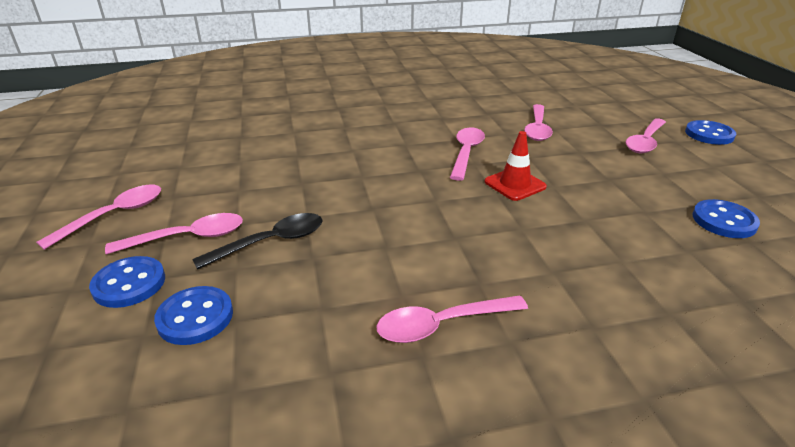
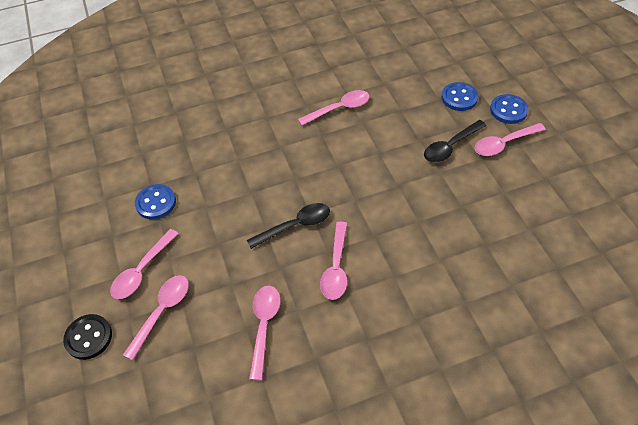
camera: 175 degrees right, 20 degrees up
(114, 215) = (568, 155): pink spoon -> pink spoon (142, 271)
(515, 184) = (295, 225): red traffic cone -> black spoon
(709, 134) = (88, 337): blue button -> black button

